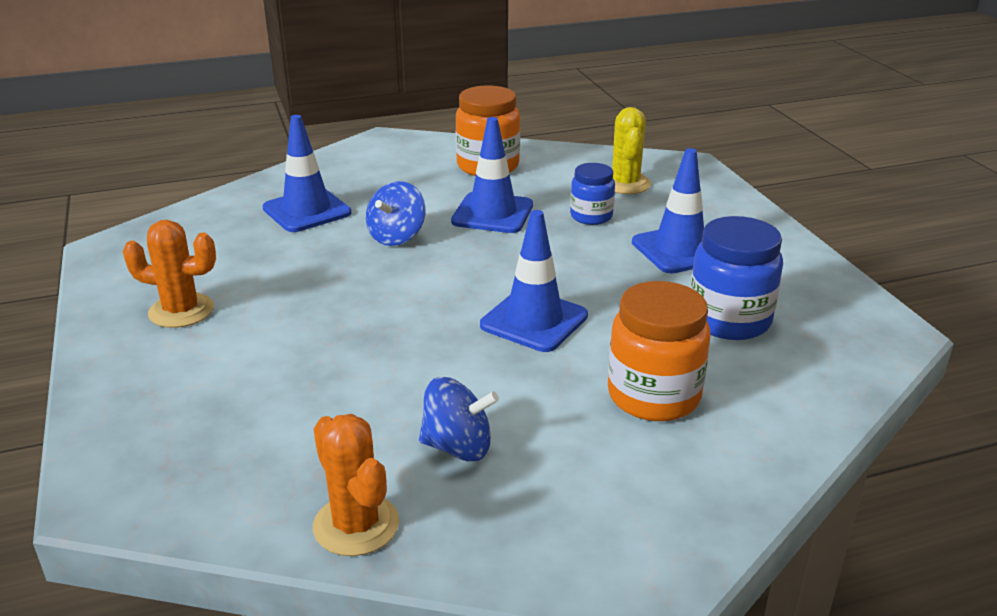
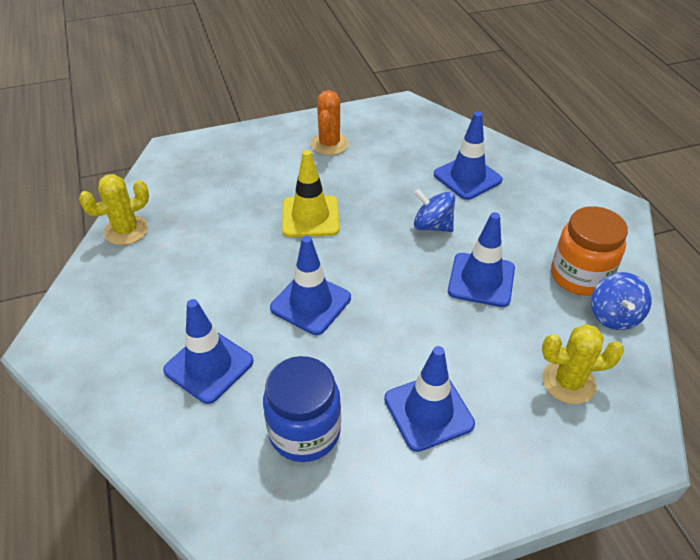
camera: 90 degrees right, 15 degrees up
(356, 525) = (126, 230): orange cactus -> yellow cactus
(360, 324) = (310, 217): none -> yellow traffic cone
(458, 447) = (177, 266): blue spinning top -> blue spinning top (614, 316)
(591, 216) = (487, 348): blue jar -> none
(653, 396) = (209, 366): orange jar -> blue traffic cone

